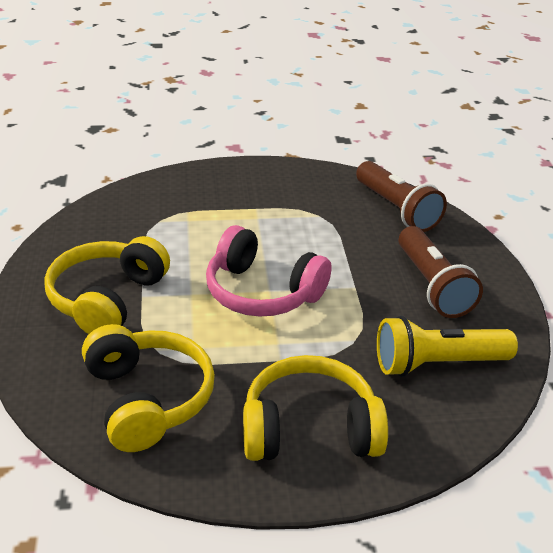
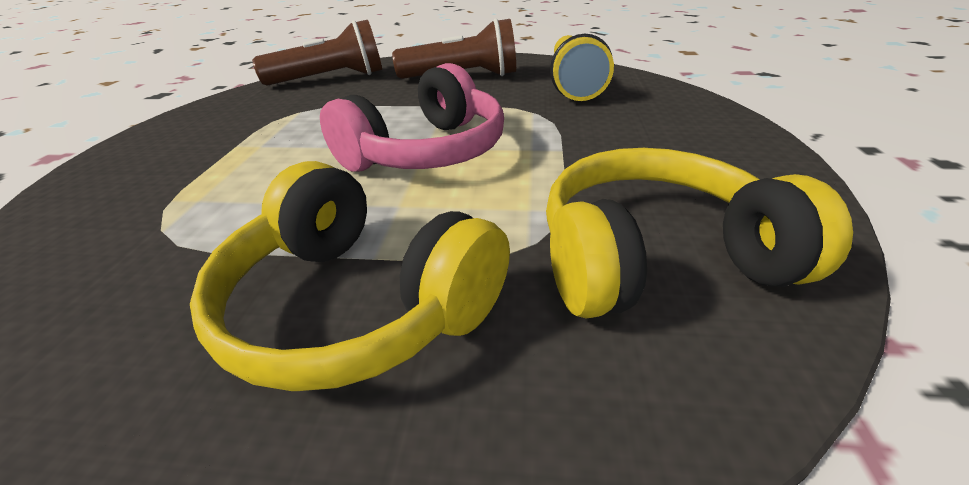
camera: 75 degrees left, 0 degrees up
(310, 429) = (680, 142): yellow headphones -> none

